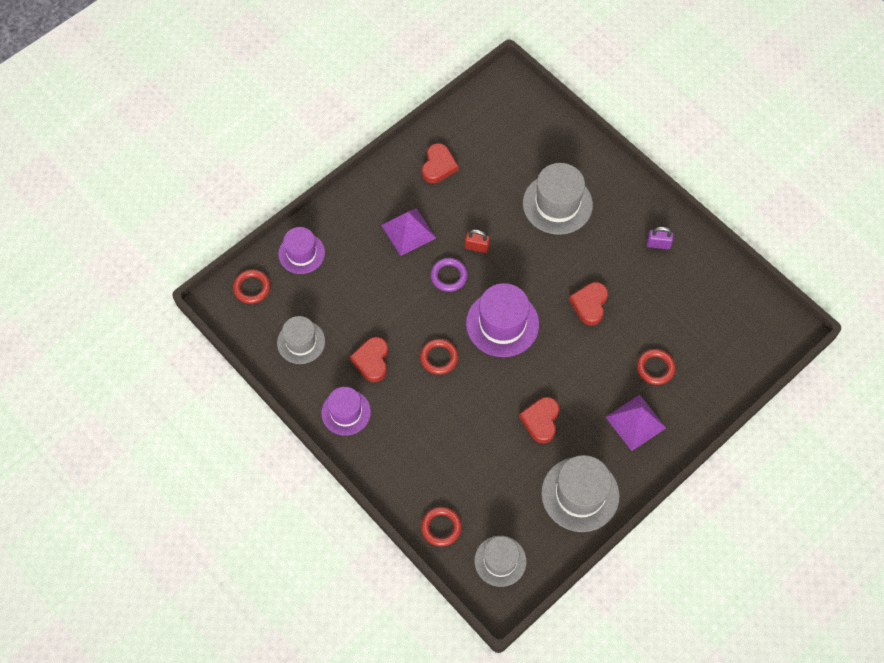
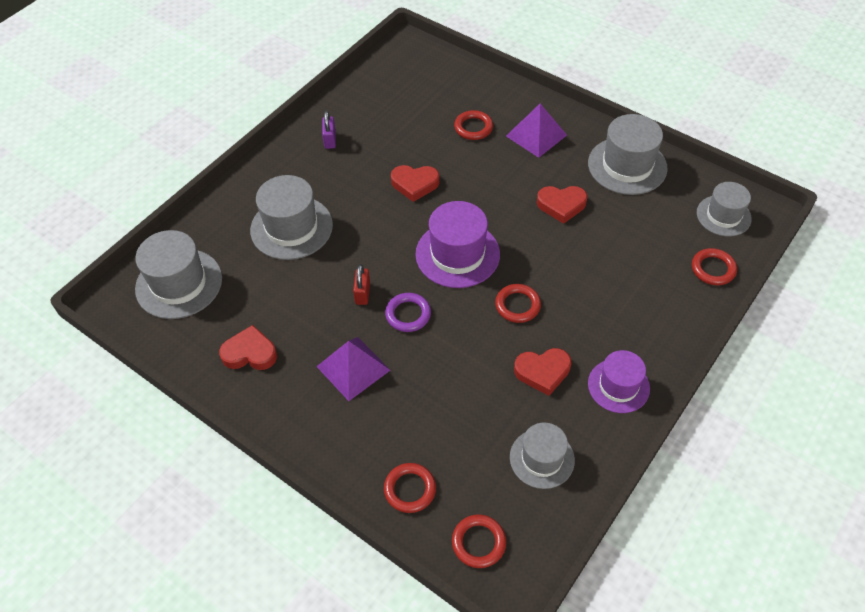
camera: 100 degrees left, 10 degrees down
(301, 253) = (410, 489): purple hat -> red ring
(515, 123) = (179, 283): none -> grey hat

